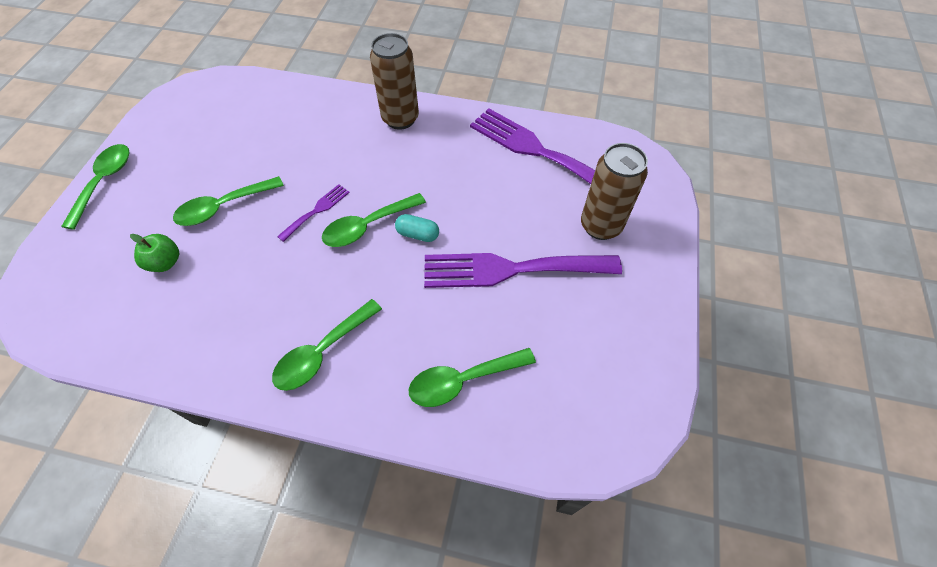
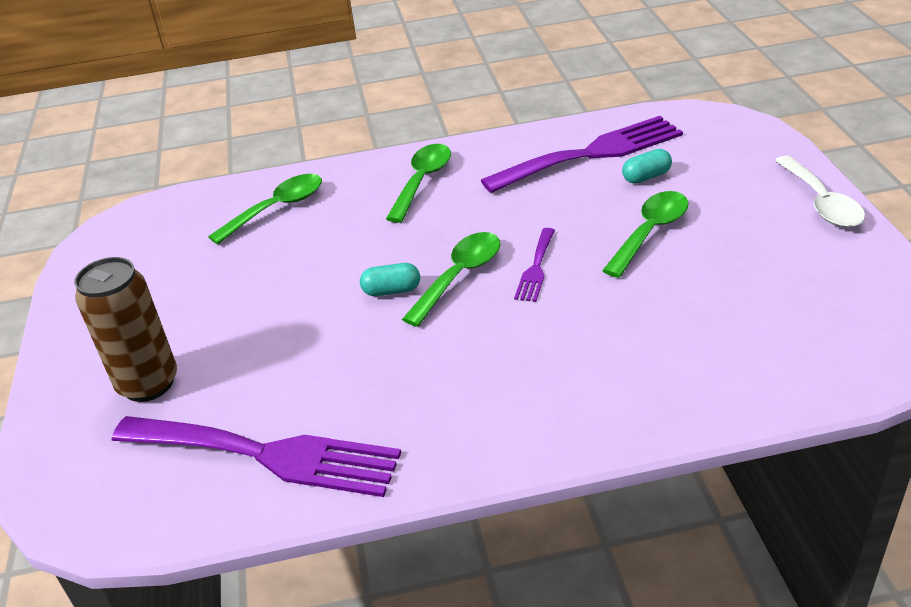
camera: 160 degrees right, 20 degrees down
(104, 182) = (821, 202): green spoon -> white spoon
(165, 262) = (646, 177): green apple -> turquoise capsule
(400, 119) = (527, 420): brown can -> none
(511, 269) = (259, 299): purple fork -> purple fork (592, 153)

